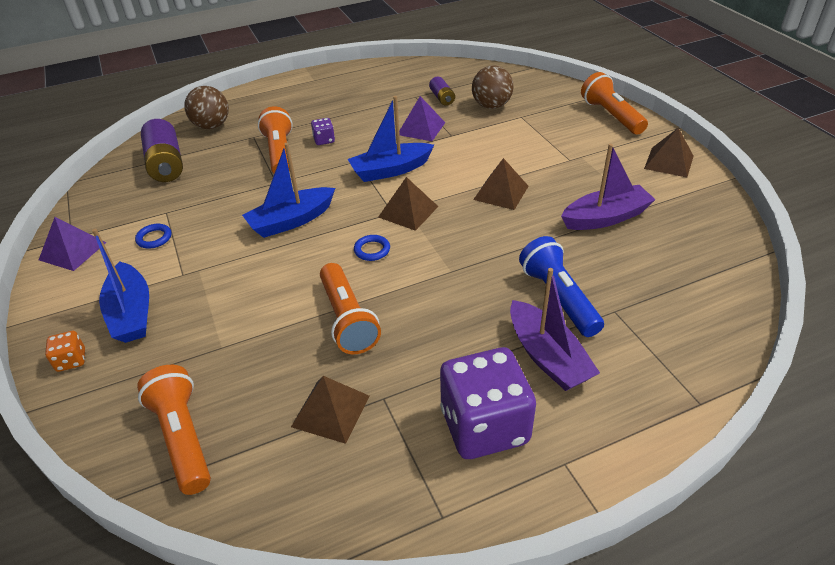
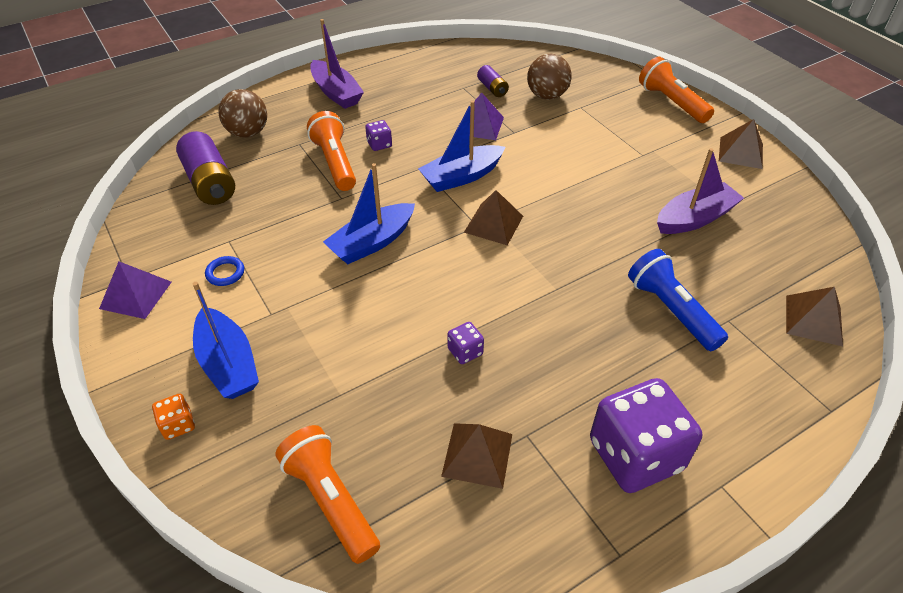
camera: 10 degrees left, 5 degrees up
(347, 319) = (465, 351): orange flashlight -> purple dice
(372, 250) = (468, 271): blue ring -> none
(501, 192) = (583, 196): brown pyramid -> brown pyramid (814, 320)
(547, 356) = (677, 375): purple boat -> purple boat (336, 93)

